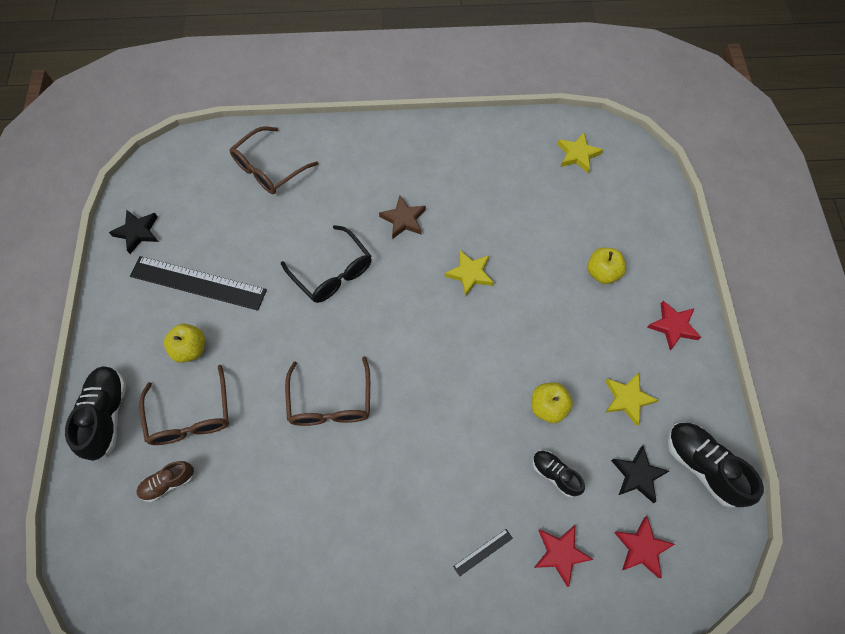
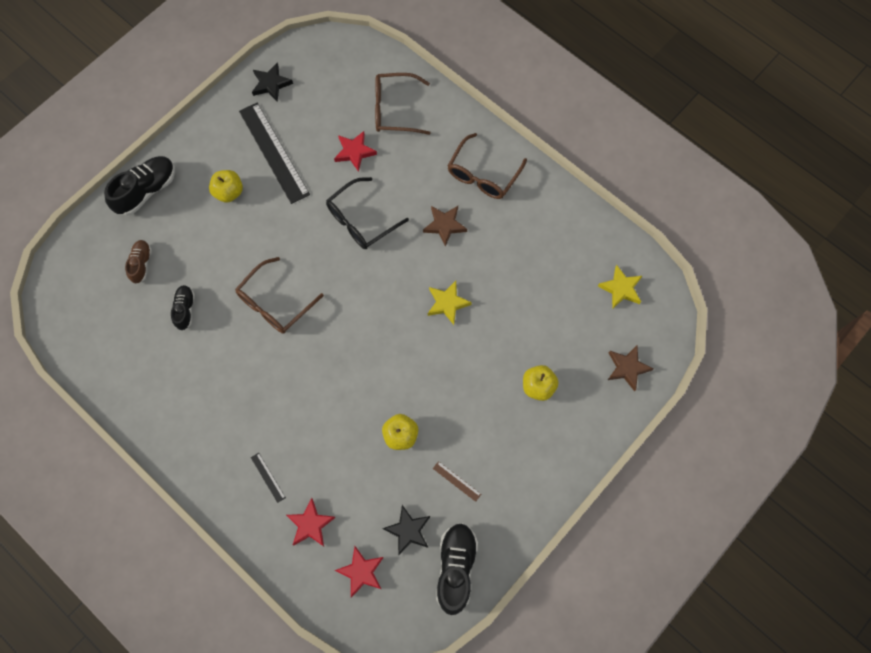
camera: 45 degrees right, 5 degrees up
(168, 483) = (141, 264): brown shoe -> brown shoe turned 75 degrees clockwise
(190, 416) = (190, 235): brown glasses -> brown glasses (483, 175)
(332, 272) = (361, 220): black glasses -> black glasses turned 45 degrees clockwise
(483, 552) = (268, 477): black ruler -> black ruler turned 45 degrees clockwise
(555, 474) = (358, 478): black shoe -> black shoe (185, 309)
(627, 399) = (457, 481): yellow star -> brown ruler
(644, 203) = (627, 368): none -> brown star
(673, 326) = (544, 467): red star -> red star (354, 152)

